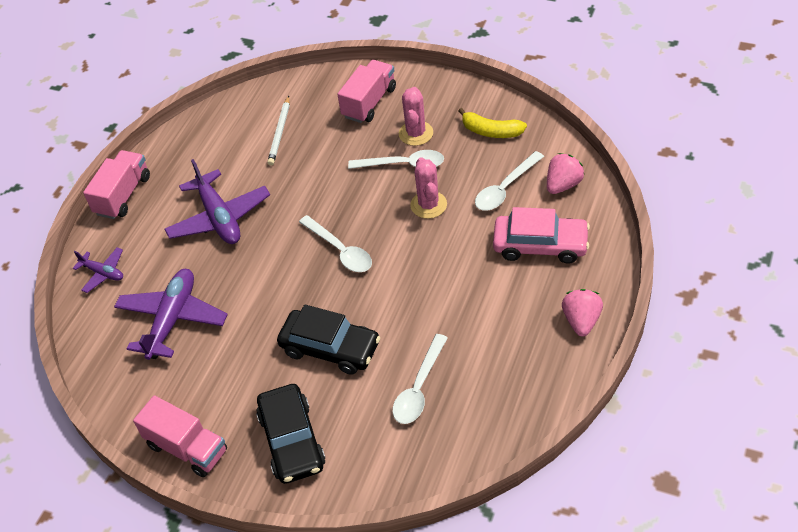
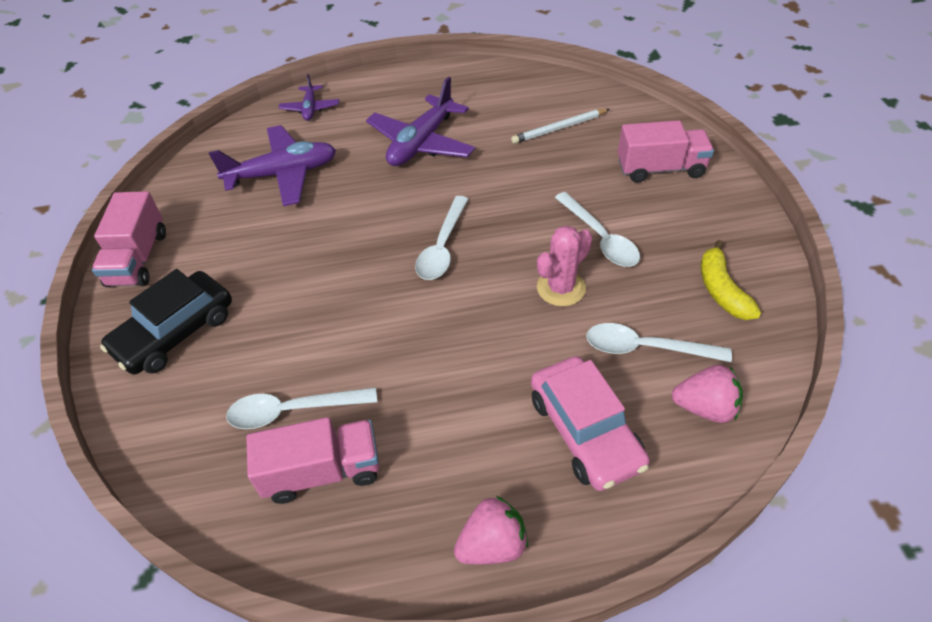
camera: 55 degrees right, 0 degrees up
(123, 195) = (404, 76): pink truck -> pink truck (322, 471)
(330, 348) = (308, 303): black car -> none
(416, 133) = (653, 226): pink cactus -> none

